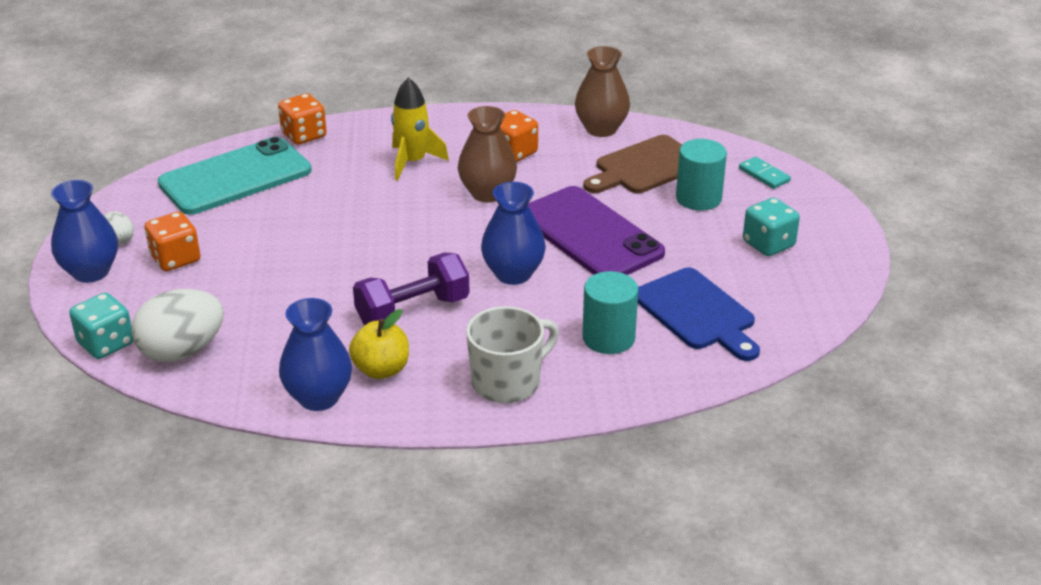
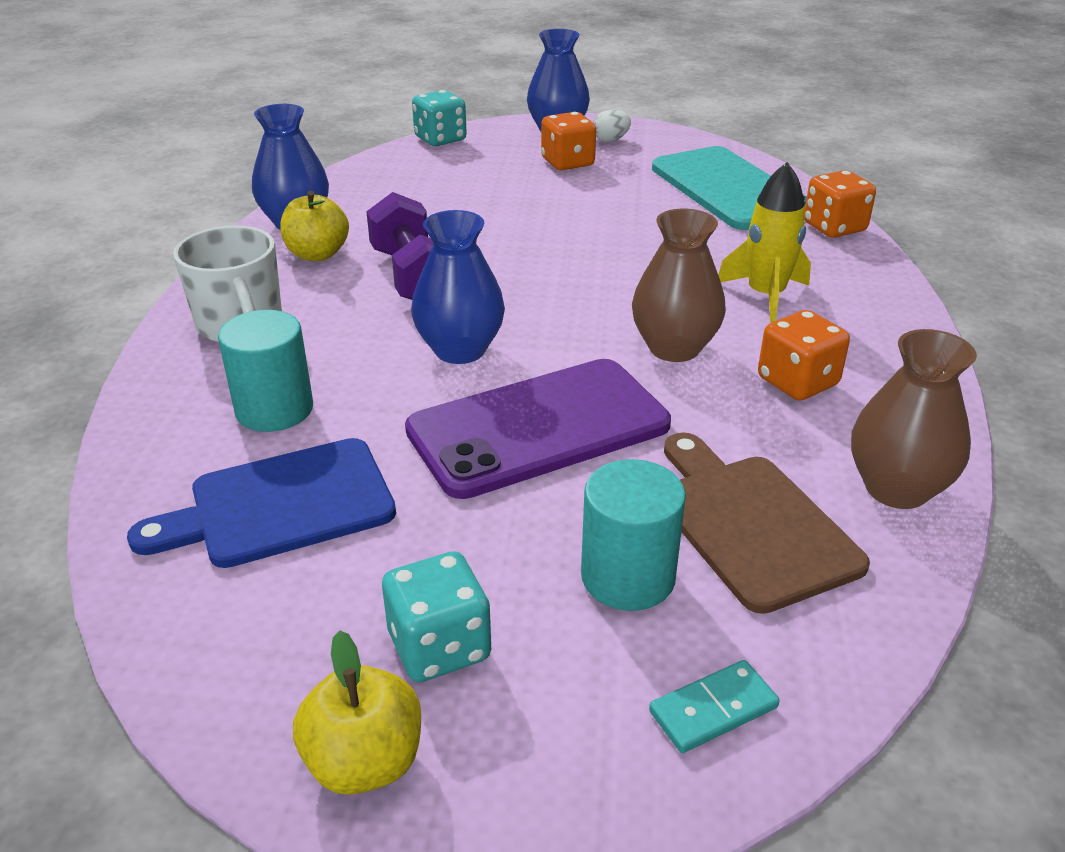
camera: 100 degrees right, 0 degrees up
(182, 351) = (410, 167): white egg -> none
(838, 253) = (364, 761): none -> yellow apple

